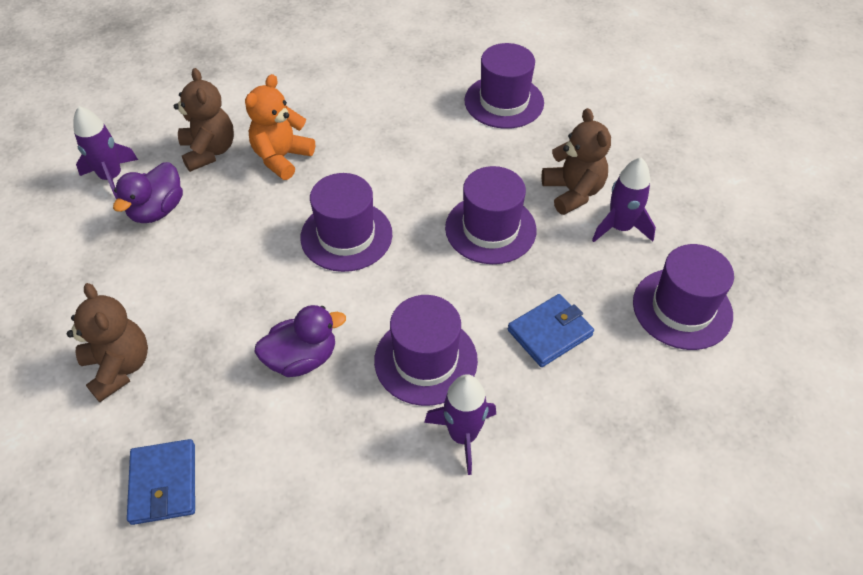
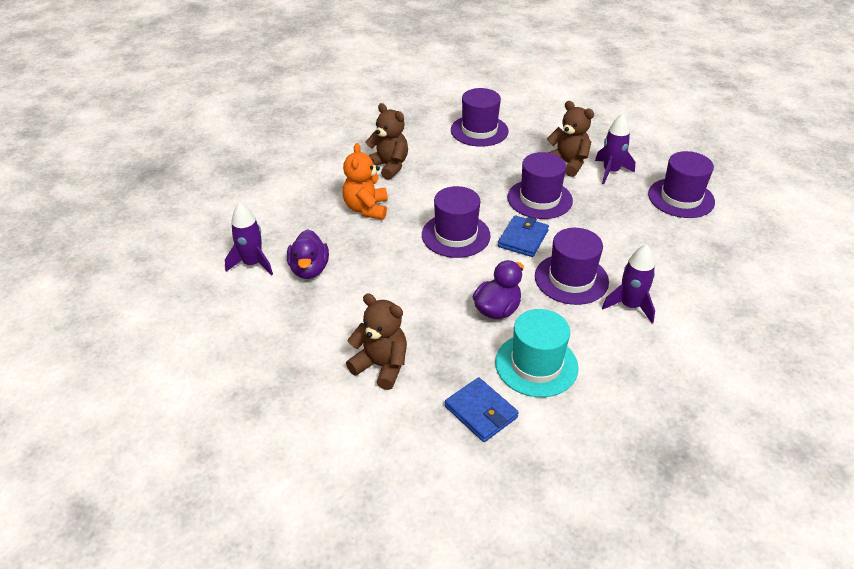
camera: 30 degrees left, 10 degrees down
(209, 151) = (310, 223): brown teddy bear -> brown teddy bear (388, 166)
(277, 456) = (536, 365): none -> turquoise hat
(550, 333) = (625, 237): blue wallet -> blue wallet (523, 239)

